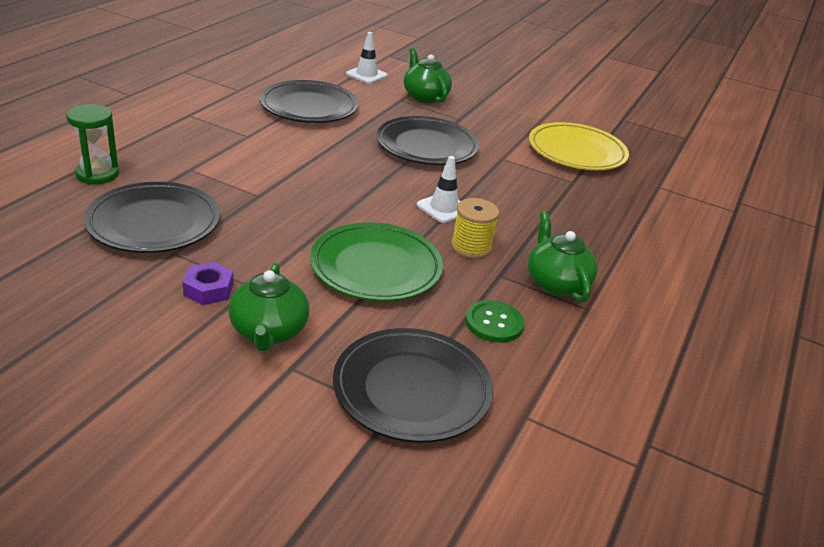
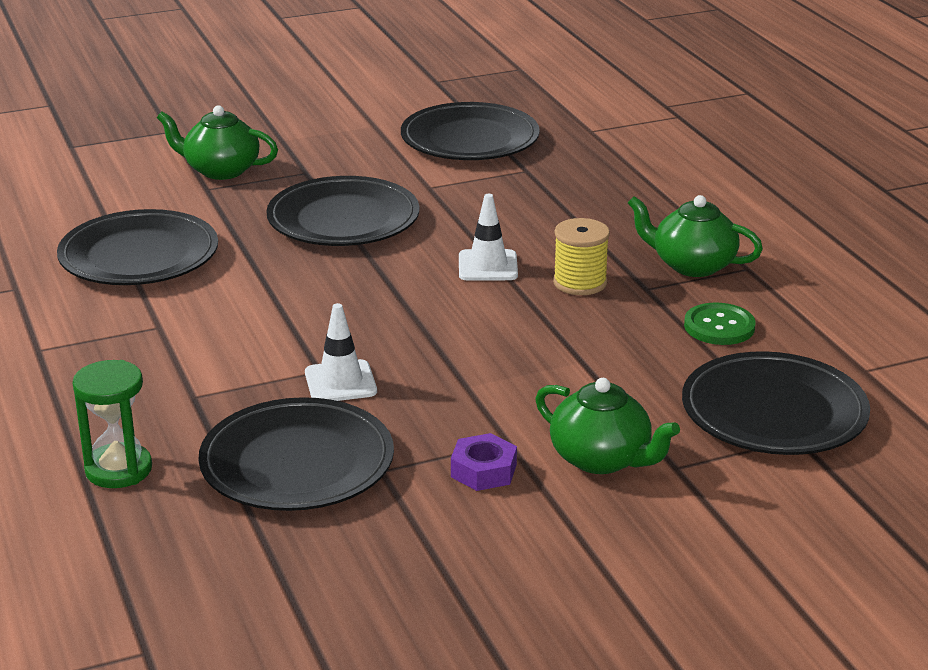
camera: 45 degrees left, 5 degrees down
(366, 75) = (105, 183): white traffic cone -> white traffic cone (340, 382)
(376, 267) = (555, 352): green plate -> none
(576, 152) = (470, 140): yellow plate -> black plate

